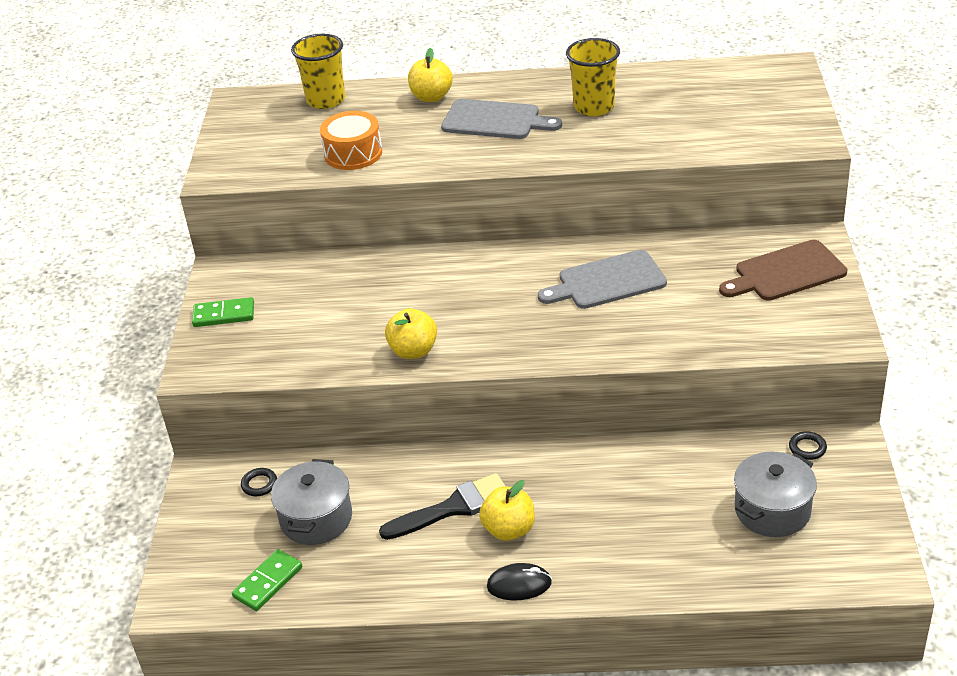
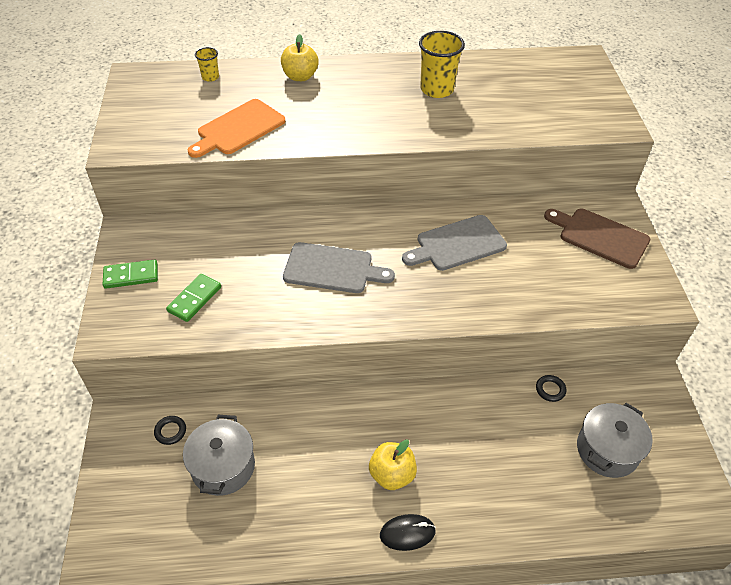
camera: 10 degrees left, 10 degrees up
(268, 582) = (184, 537): green domino -> green domino (194, 299)
(326, 100) = (210, 77): yellow cup -> yellow cup, size x0.52
(353, 153) = (238, 129): orange drum -> orange cutting board
(413, 351) = (301, 313): yellow apple -> none
(453, 507) = (342, 452): black brush -> none
(495, 120) = (356, 100): grey cutting board -> grey cutting board (332, 269)
(786, 272) = (600, 236): brown cutting board -> brown cutting board turned 60 degrees clockwise
(807, 448) = (624, 388): black ring -> black ring (550, 390)

